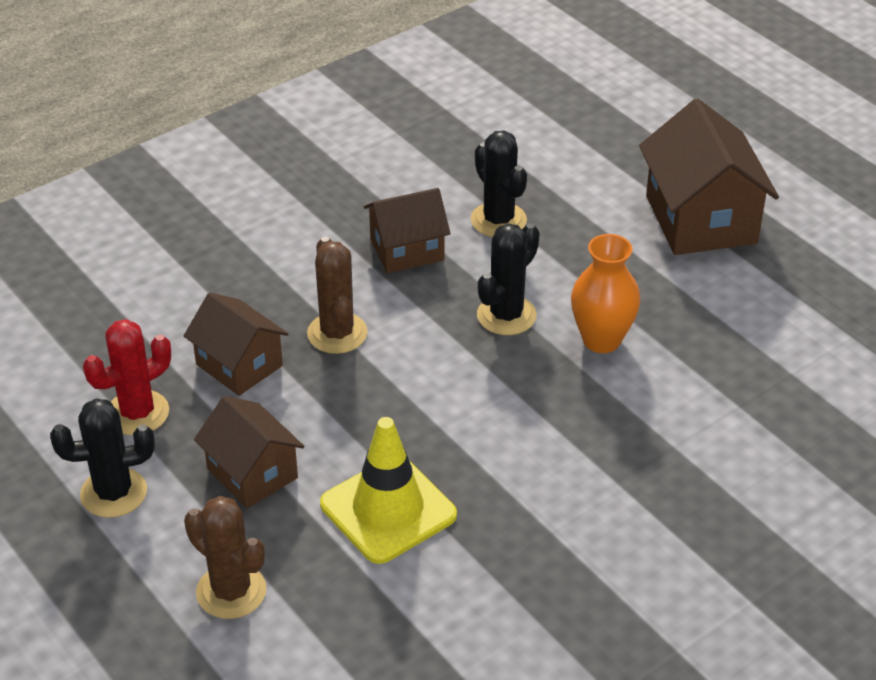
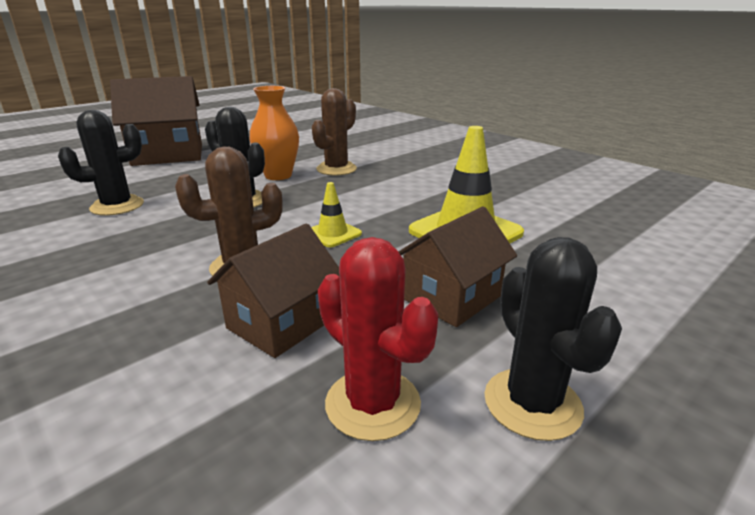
camera: 95 degrees left, 15 degrees down
(231, 591) = (608, 294): brown cactus -> brown cactus (336, 169)
(400, 395) = (332, 234): none -> yellow traffic cone
(407, 250) = (129, 240): brown house -> none

